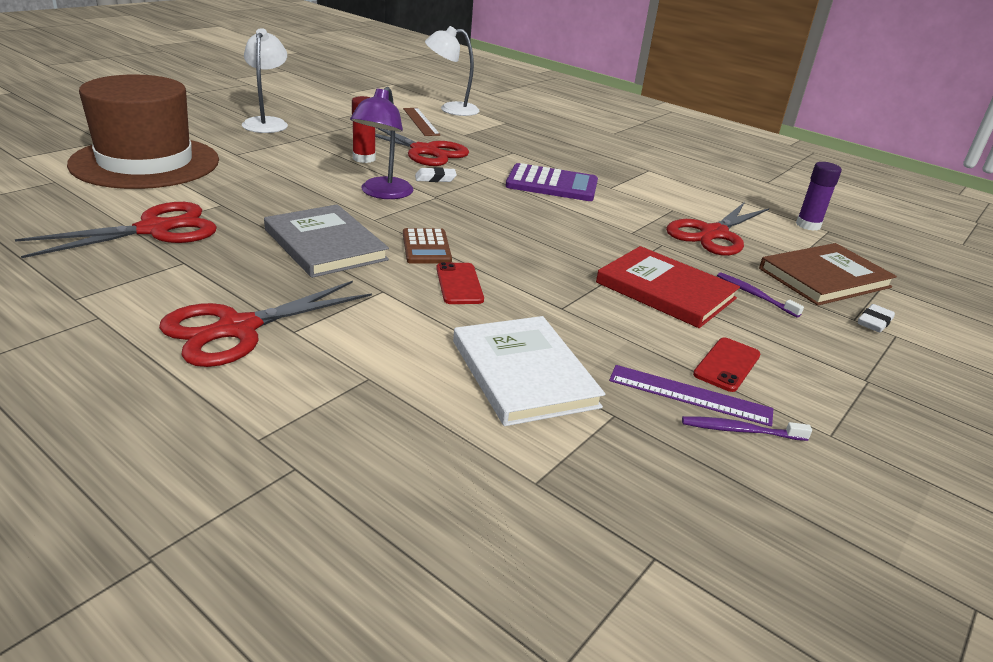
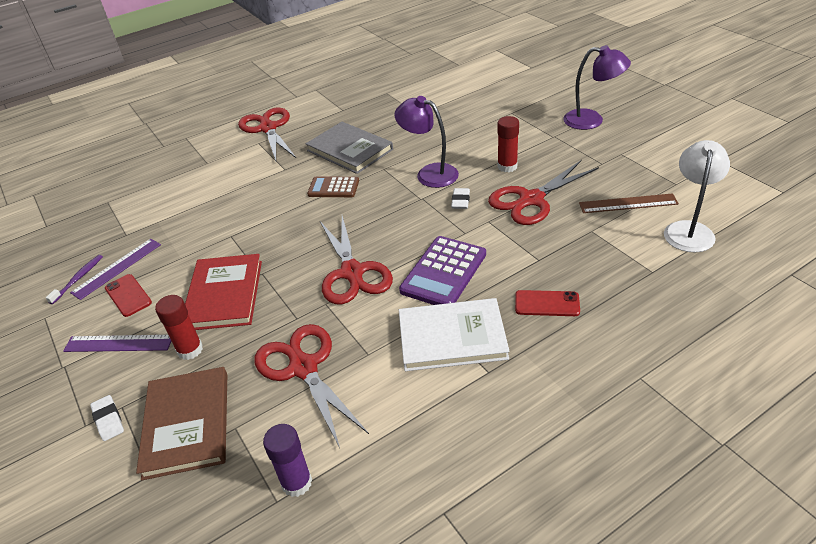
camera: 115 degrees right, 10 degrees up
(145, 162) = (491, 84): brown hat -> none
(154, 230) = (385, 98): red scissors -> red scissors (352, 272)
(267, 123) = (592, 120): white lamp -> purple lamp
(325, 244) = (349, 150): grey book -> grey book turned 60 degrees clockwise
(459, 284) = (279, 197): red phone -> red phone (547, 303)
(524, 373) = (178, 209): white book -> white book (452, 337)
(665, 290) = (224, 294): red book -> red book turned 60 degrees counterclockwise
(755, 295) = (190, 350): purple toothbrush -> red glue stick
(796, 346) = (119, 343): none -> purple ruler

